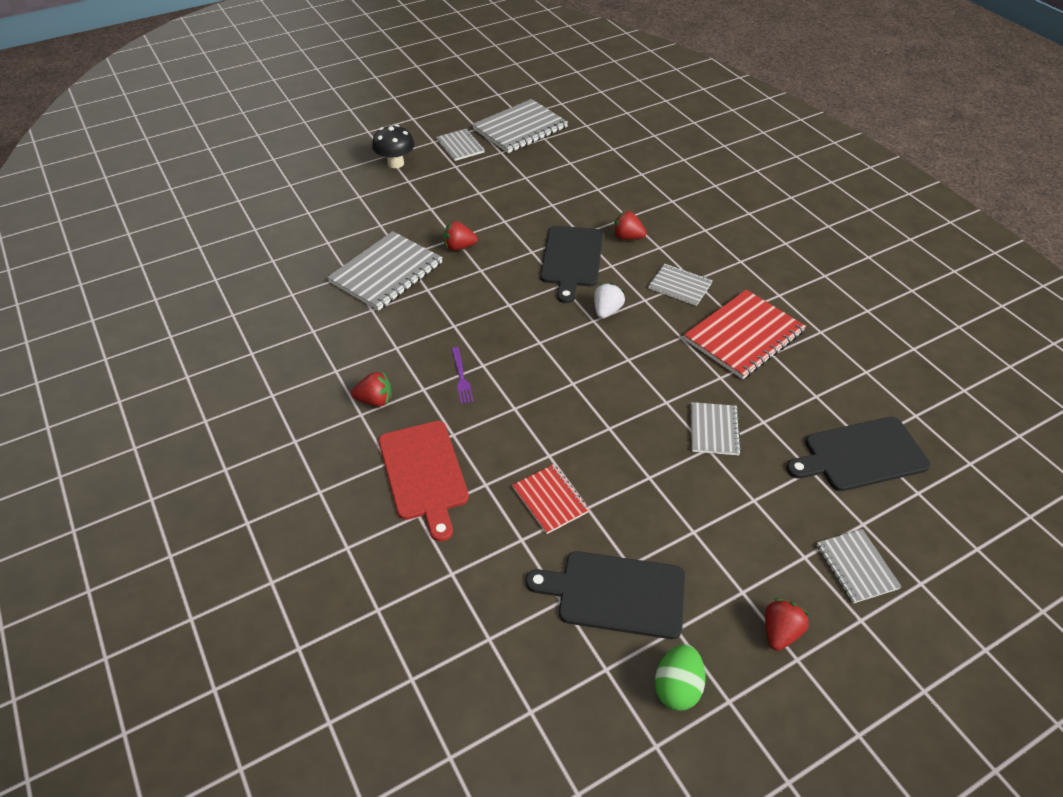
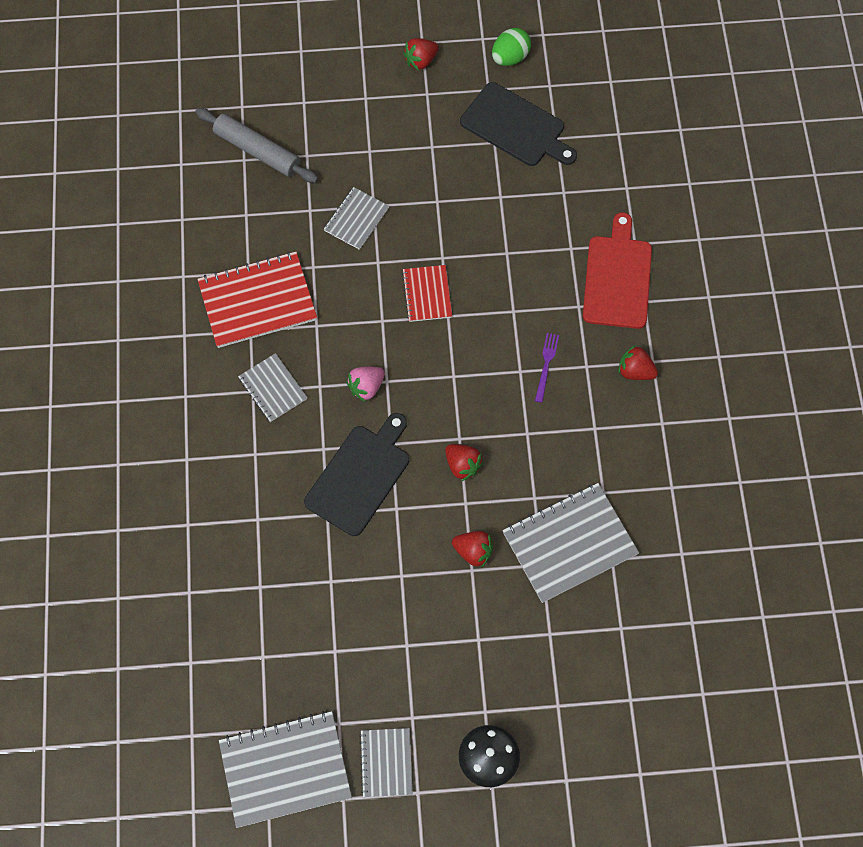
camera: 155 degrees left, 20 degrees up
(550, 500) = (526, 214): red notebook -> red notebook (427, 294)
(607, 311) = (366, 387): white strawberry -> pink strawberry
(627, 237) = (279, 484): red strawberry -> red strawberry (462, 465)
(856, 567) = (335, 77): grey notebook -> none
(860, 455) = (257, 150): black cutting board -> grey rolling pin

